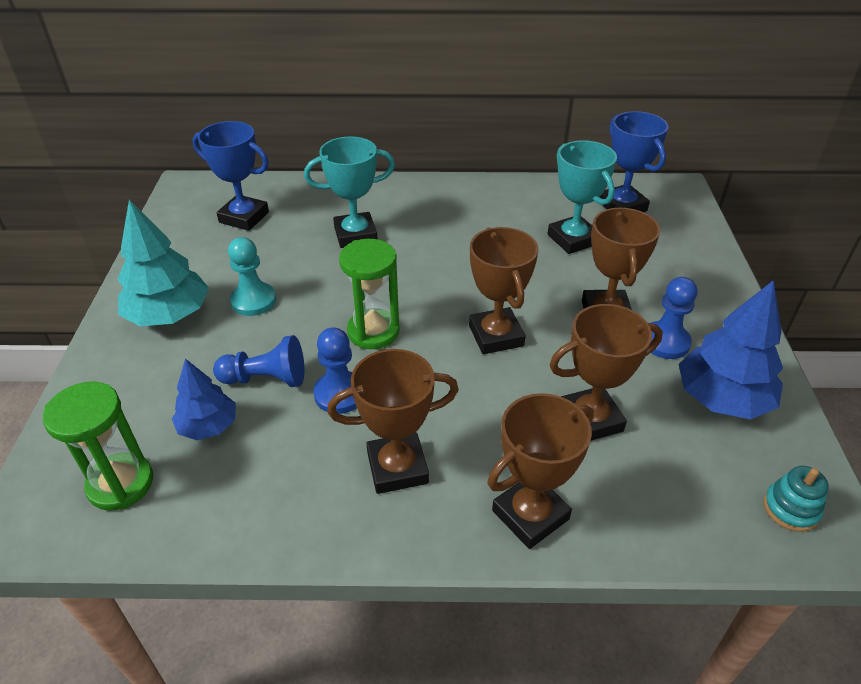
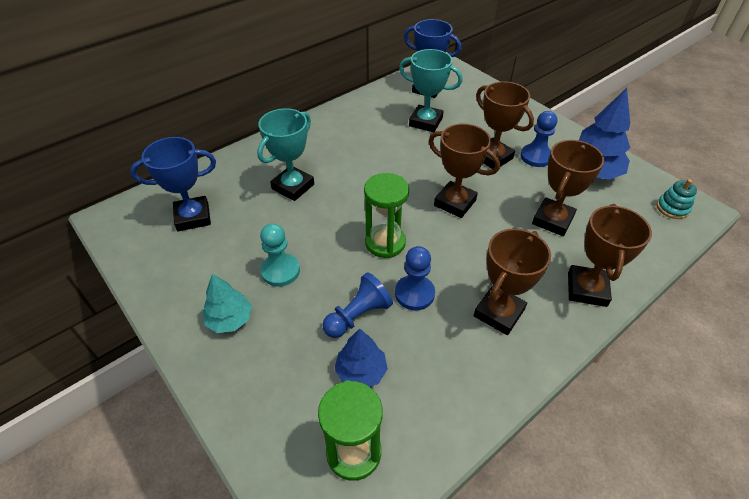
camera: 40 degrees left, 5 degrees up
(169, 315) = (230, 319): turquoise tree -> turquoise tree, size x0.61

